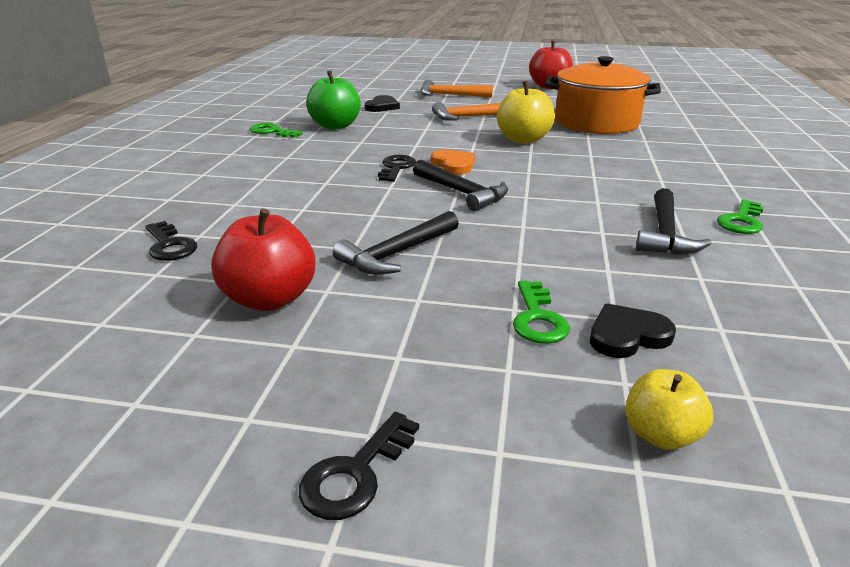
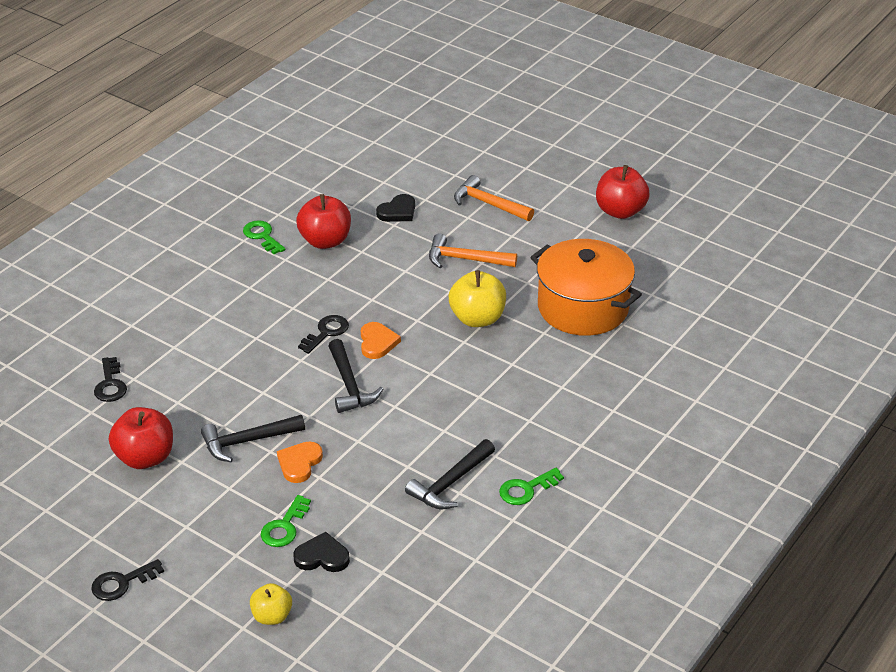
camera: 25 degrees right, 10 degrees up
(335, 126) = (325, 241): green apple -> red apple
(482, 257) = (299, 463): none -> orange heart

